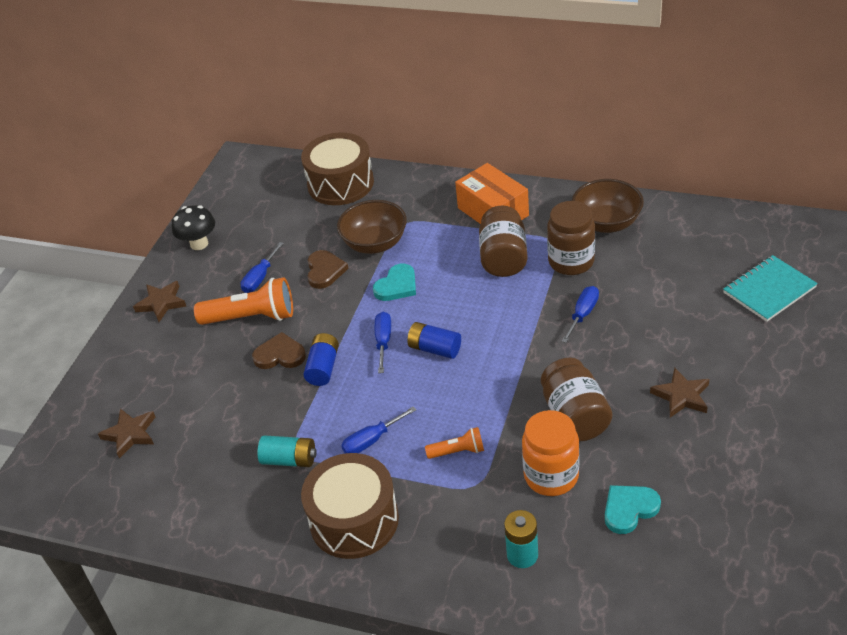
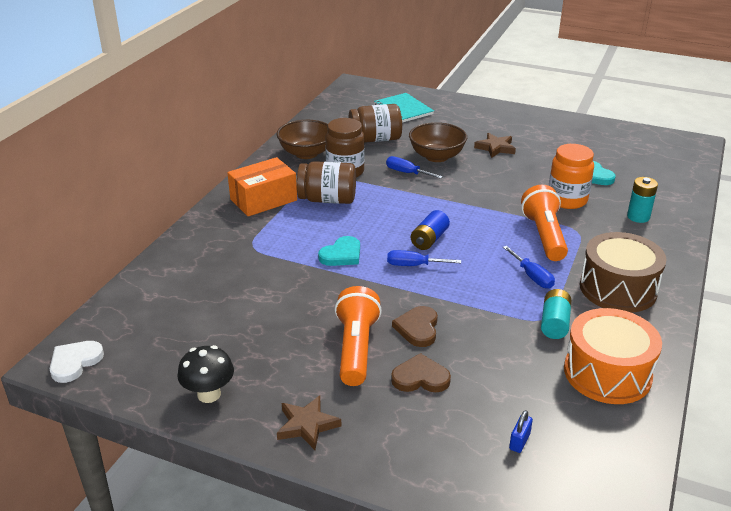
camera: 90 degrees left, 10 degrees down
(130, 434) = (519, 441): brown star -> blue padlock
(212, 501) = (607, 373): none -> orange drum
(238, 168) = (75, 362): none -> white heart
(260, 278) = (294, 342): blue screwdriver -> none
(323, 367) = (440, 301): blue battery -> none
(325, 271) = (302, 297): brown heart -> brown heart (420, 378)
(340, 183) = (163, 283): brown drum -> none
(375, 243) = (275, 264): brown bowl -> brown bowl (436, 156)
(397, 286) = (342, 255): turquoise heart -> turquoise heart turned 90 degrees clockwise
(458, 451) = (544, 236): orange flashlight -> orange flashlight, size x1.89
(575, 416) = (511, 186): brown jar -> brown jar (375, 139)

